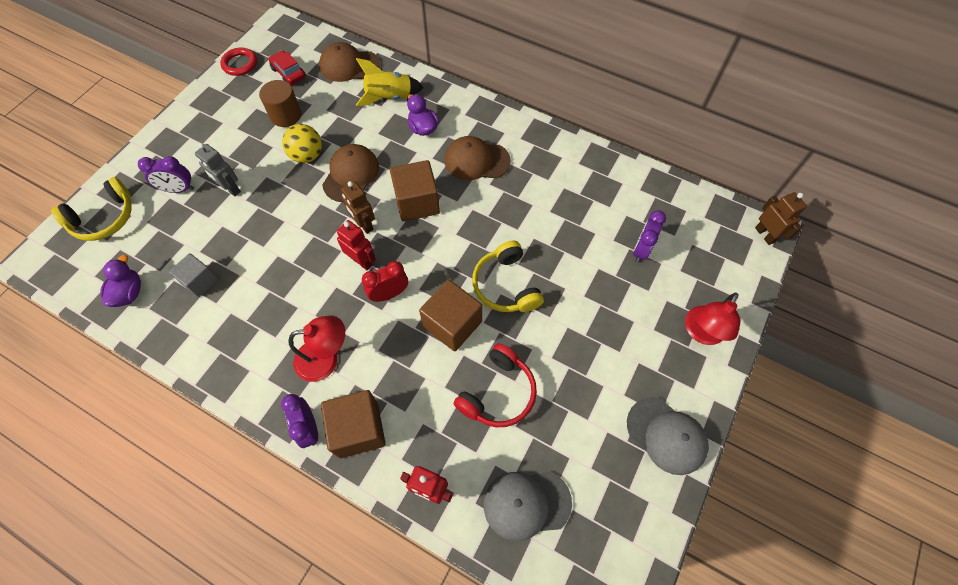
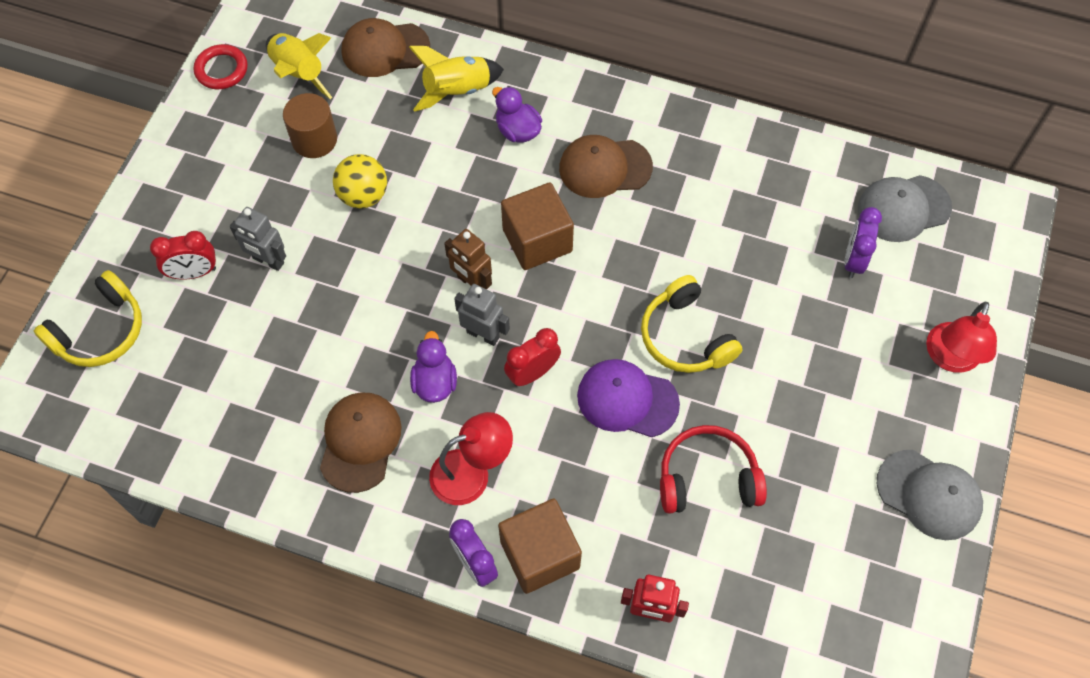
camera: 10 degrees left, 0 degrees up
(129, 293) = (174, 429): purple duck -> purple duck (435, 382)
(179, 189) = (194, 273): purple clock -> red clock
(200, 281) = (268, 397): grey cube -> none
(288, 73) = (299, 74): red car -> yellow rocket
(351, 174) = (434, 214): brown cap -> brown cap (360, 442)
(362, 261) = (483, 334): red robot -> grey robot
(452, 324) = (627, 399): brown cube -> purple cap
(498, 393) = (707, 478): red headphones -> red headphones turned 120 degrees counterclockwise
(526, 504) = (773, 607): grey cap -> grey cap (903, 208)
(765, 235) = (1010, 214): brown robot -> none

